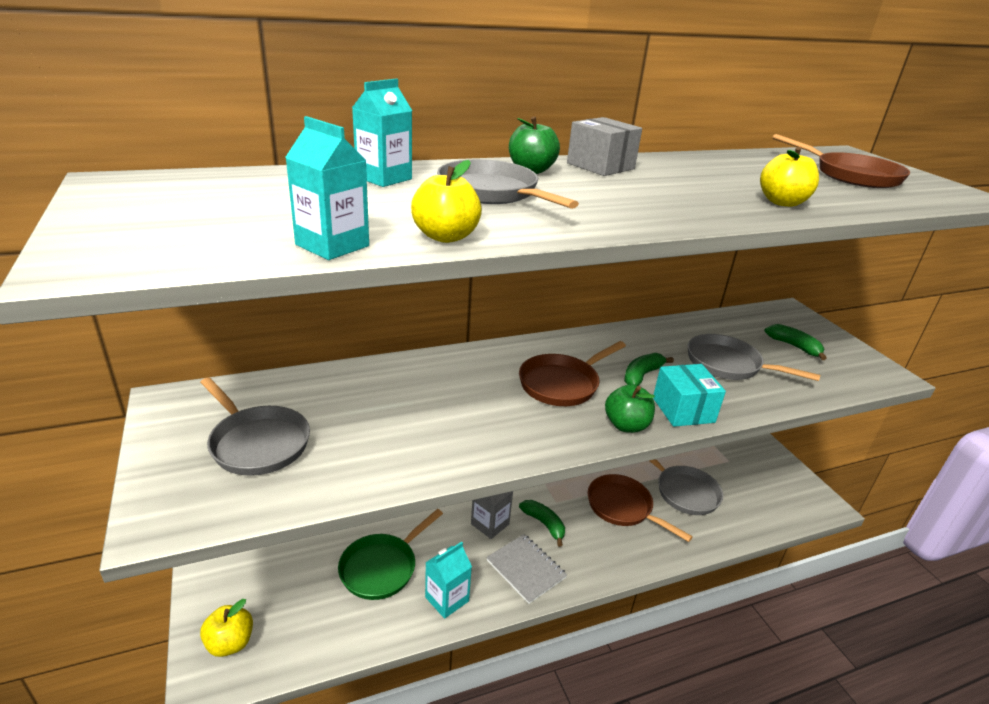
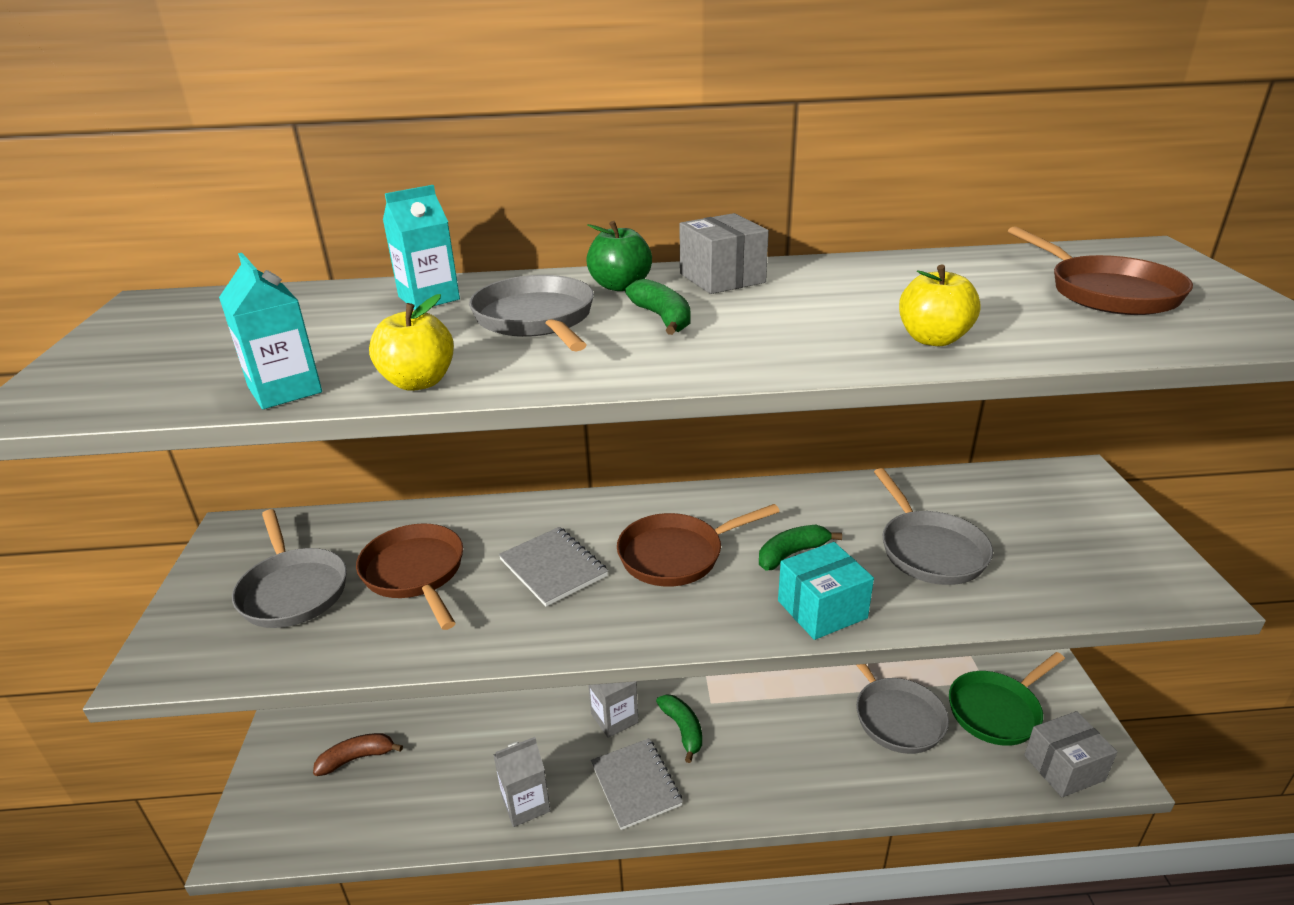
camera: 20 degrees right, 0 degrees up
(230, 643) = (279, 806): yellow apple -> none
(287, 590) = (357, 758): none -> brown banana
(382, 567) = (467, 750): green pan -> green pan (997, 710)
(447, 599) = (525, 804): turquoise carton -> grey carton
(474, 402) = (553, 568): none -> grey notebook
(623, 507) = (798, 724): brown pan -> brown pan (415, 573)
(626, 425) = (729, 621): green apple -> none
(683, 410) = (822, 609): turquoise box -> turquoise box turned 60 degrees clockwise
(728, 364) = (929, 550): grey pan -> grey pan turned 150 degrees counterclockwise
(794, 346) = (1053, 531): green banana -> green banana (663, 318)
(797, 508) = (1064, 767): none -> grey box

